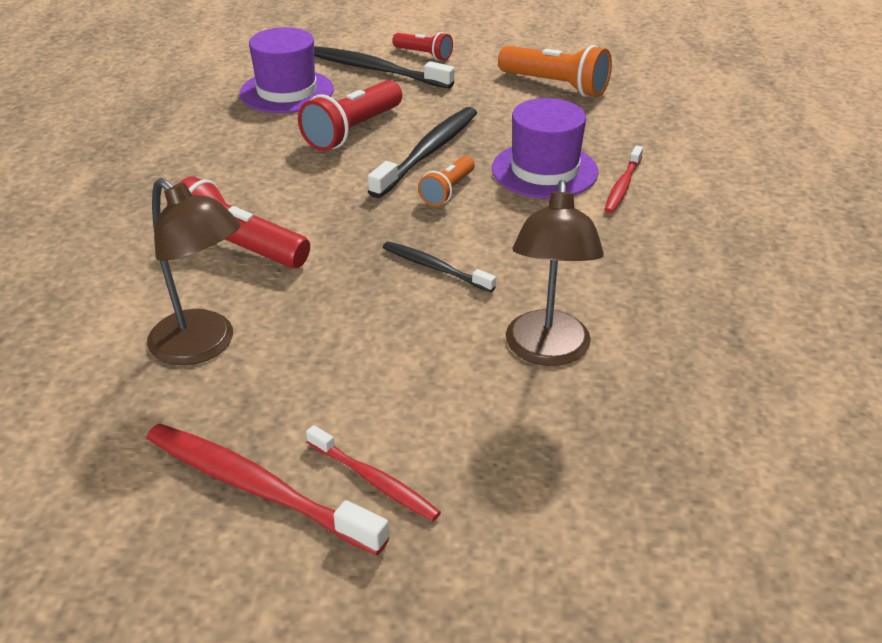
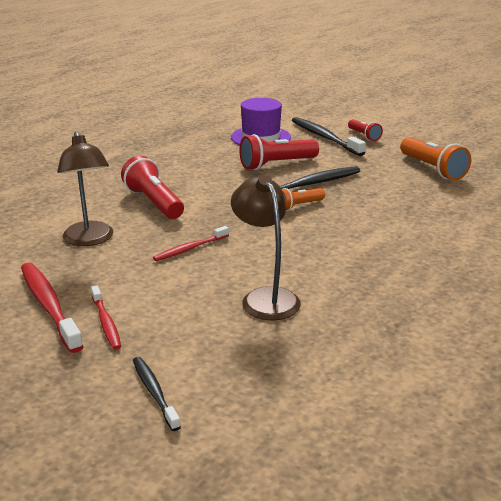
camera: 30 degrees right, 10 degrees down
(435, 268) = (248, 240): black toothbrush -> black toothbrush (154, 392)
(544, 170) = (371, 210): purple hat -> none
(547, 351) = (265, 297): brown lamp -> brown lamp turned 120 degrees clockwise
(622, 186) = (414, 231): red toothbrush -> red toothbrush (190, 248)

